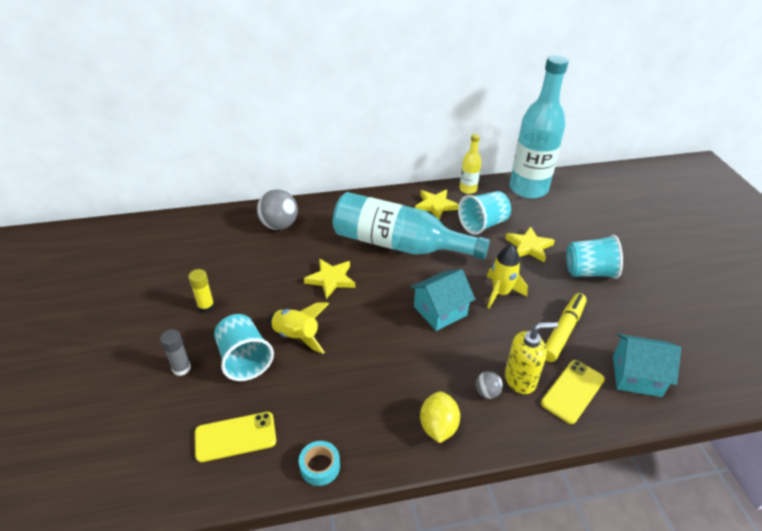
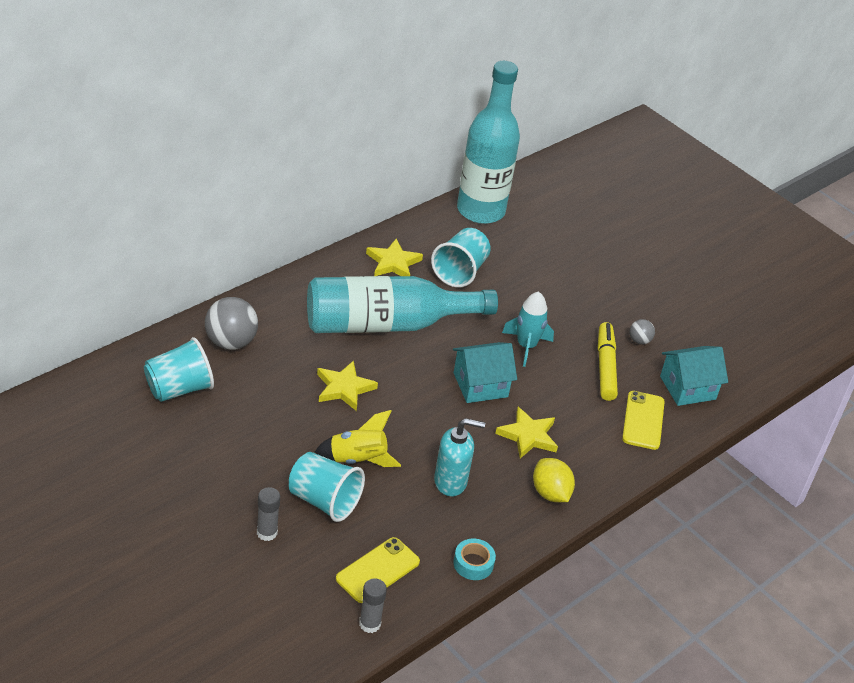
camera: 35 degrees left, 0 degrees up
(188, 485) = (370, 624): none -> grey glue stick
(206, 307) = (233, 463): yellow glue stick -> none
(356, 382) = (451, 482): none -> turquoise soap dispenser
(440, 311) = (480, 385): turquoise house -> turquoise house turned 45 degrees clockwise
(468, 189) = (415, 230): yellow bottle -> none
(487, 392) = (573, 448): grey ball -> grey ball (639, 341)
(500, 293) = (526, 346): yellow rocket -> turquoise rocket
(520, 379) = (594, 426): yellow soap dispenser -> none
(529, 246) = (523, 284): yellow star -> yellow star (528, 436)
(589, 272) = (596, 296): turquoise cup -> turquoise cup (179, 389)

